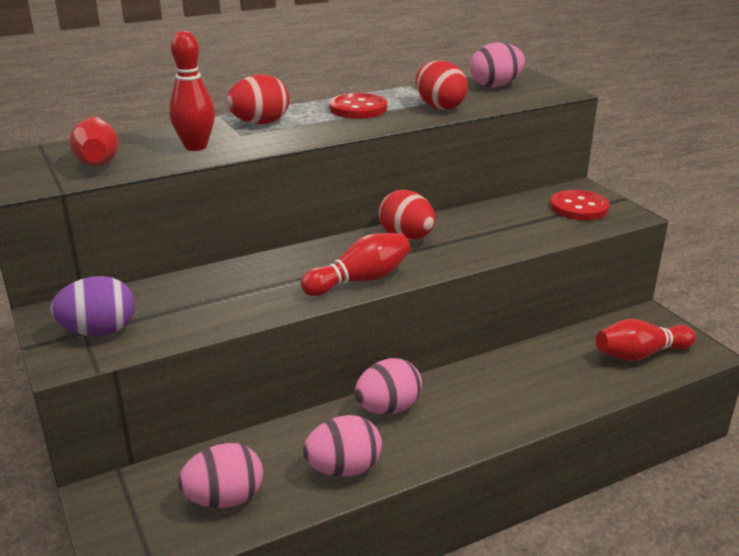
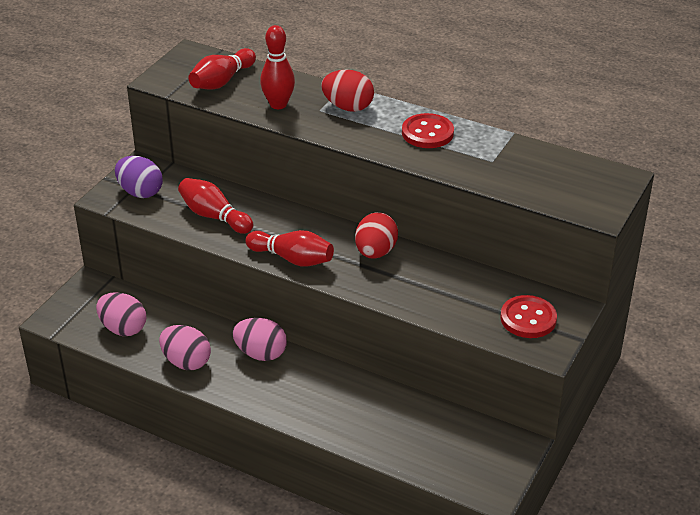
camera: 55 degrees right, 10 degrees up
(439, 107) = (478, 167): red egg -> none
(495, 86) = (569, 174): pink egg -> none
(640, 354) = (451, 456): red bowling pin -> red bowling pin (214, 216)

